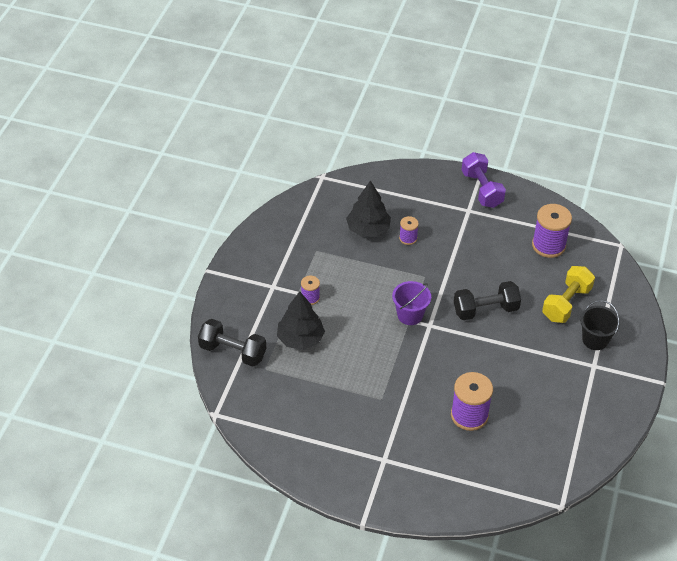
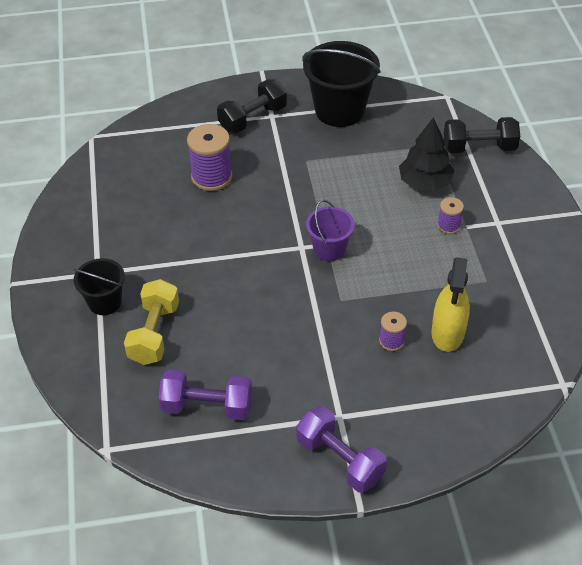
camera: 155 degrees right, 0 degrees up
(320, 439) = (339, 110): none -> black bucket
(368, 229) = (448, 333): black tree -> yellow spray bottle
(485, 310) = (248, 288): black dumbbell -> black dumbbell (253, 118)
(548, 245) = (207, 406): purple spool -> purple dumbbell

